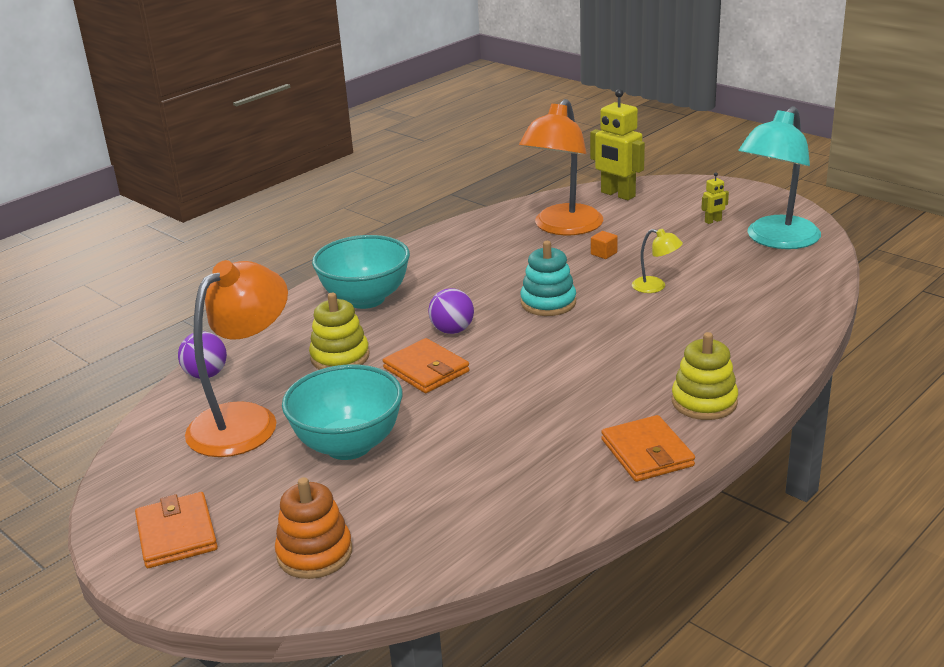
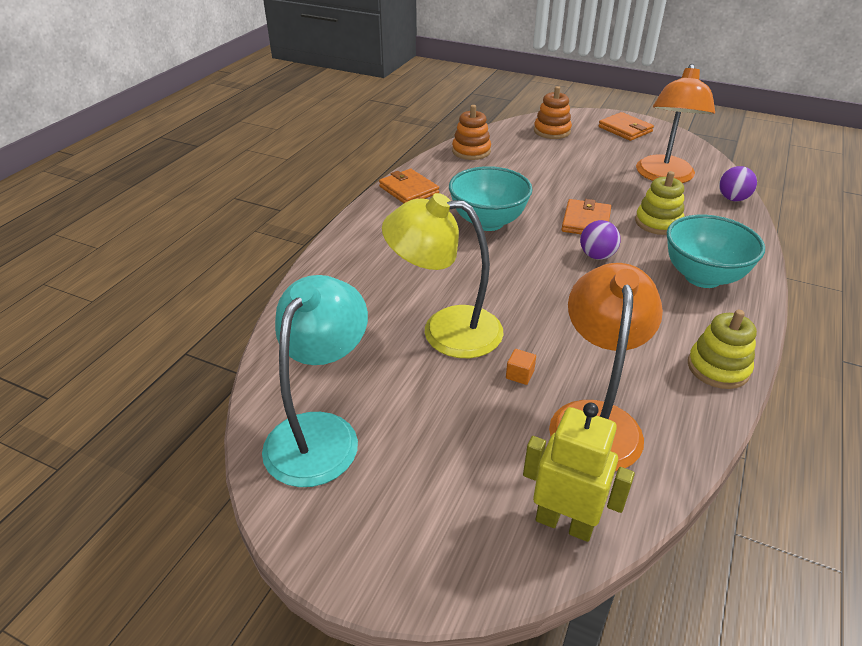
camera: 160 degrees right, 10 degrees up
(348, 445) = (586, 172): turquoise bowl -> turquoise bowl (488, 222)
(426, 370) = (585, 221): orange wallet -> orange wallet turned 75 degrees clockwise
(504, 523) = (471, 151): none -> orange stacking toy
(548, 303) = (537, 295): turquoise stacking toy -> none
(655, 287) = (445, 330): yellow lamp -> yellow lamp, size x2.30
(704, 402) = (379, 224): yellow stacking toy -> yellow stacking toy (718, 368)
(713, 221) = (405, 466): yellow robot -> none

